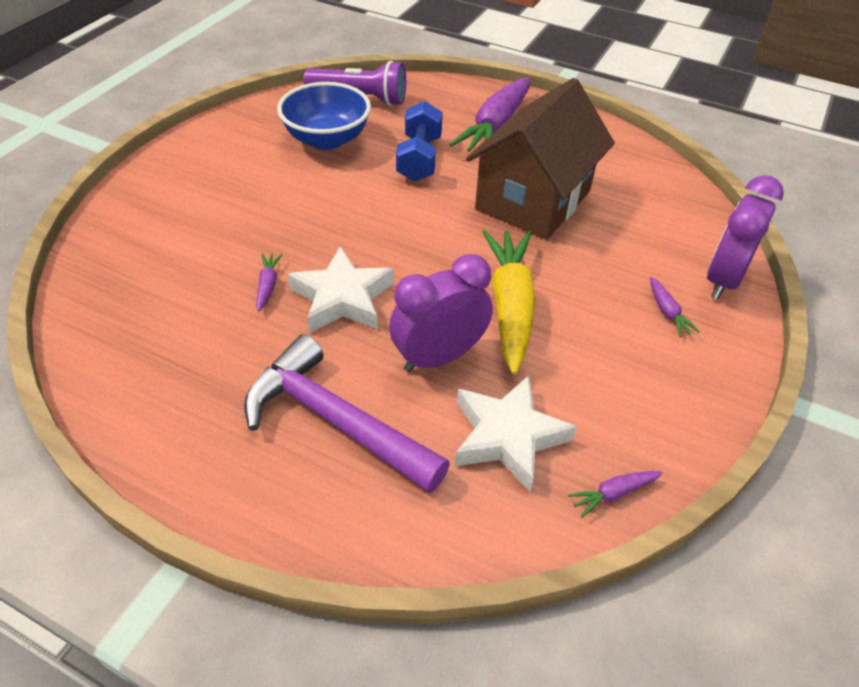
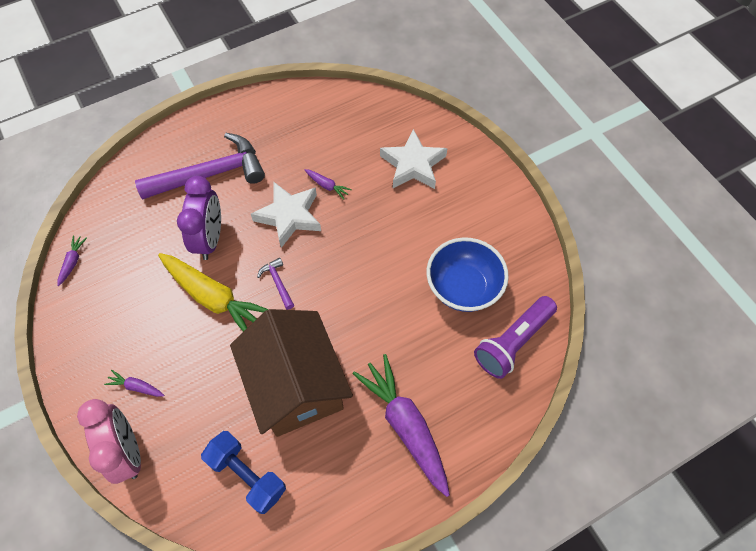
camera: 125 degrees right, 15 degrees up
(419, 158) = (398, 337): blue dumbbell -> blue dumbbell (247, 475)
(440, 264) = (278, 283): none -> purple hammer
(508, 437) = (139, 239): white star -> white star (413, 165)
(723, 279) = (128, 451): purple clock -> pink clock

